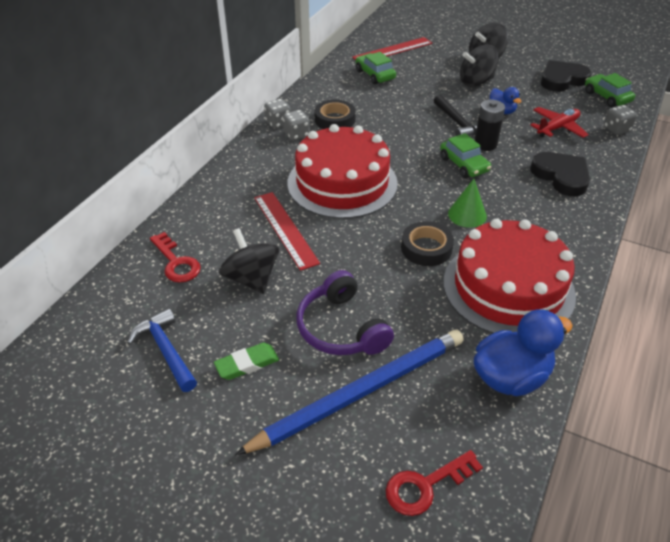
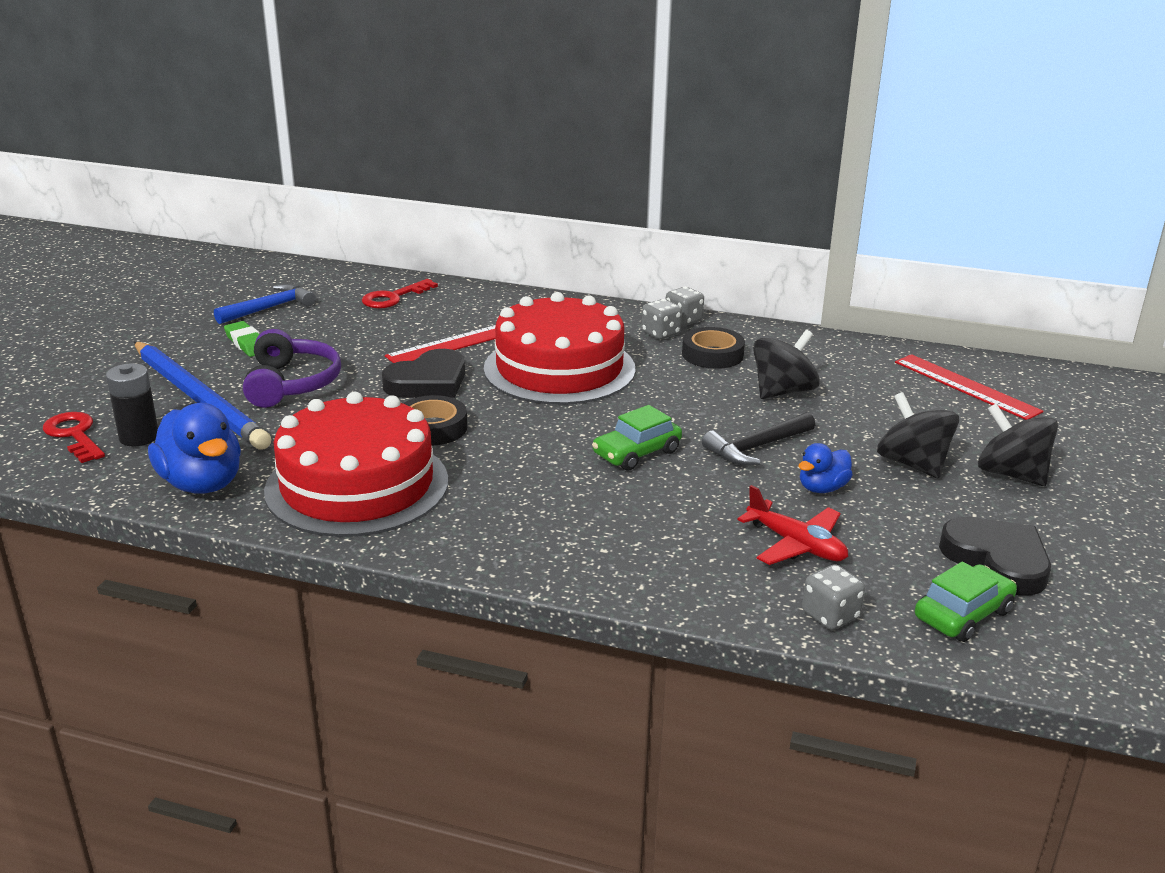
camera: 80 degrees right, 15 degrees down
(251, 278) = (370, 334): black spinning top -> black spinning top (782, 391)
(341, 328) = (291, 384): purple headphones -> purple headphones turned 120 degrees clockwise
(375, 75) = (867, 376): green car -> none
(467, 215) = (510, 456): green cone -> none
(485, 144) = (703, 471): black battery -> black battery (139, 437)
(561, 176) = (637, 540): black heart -> black heart (428, 382)

